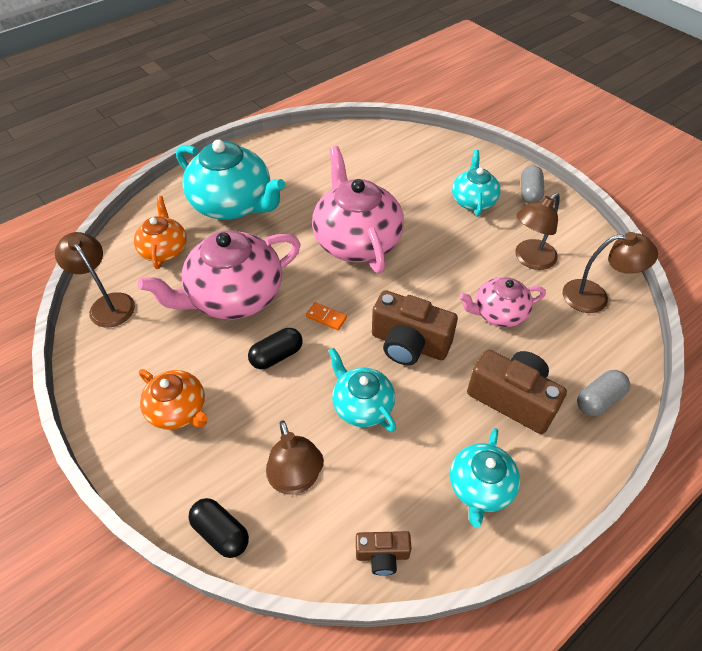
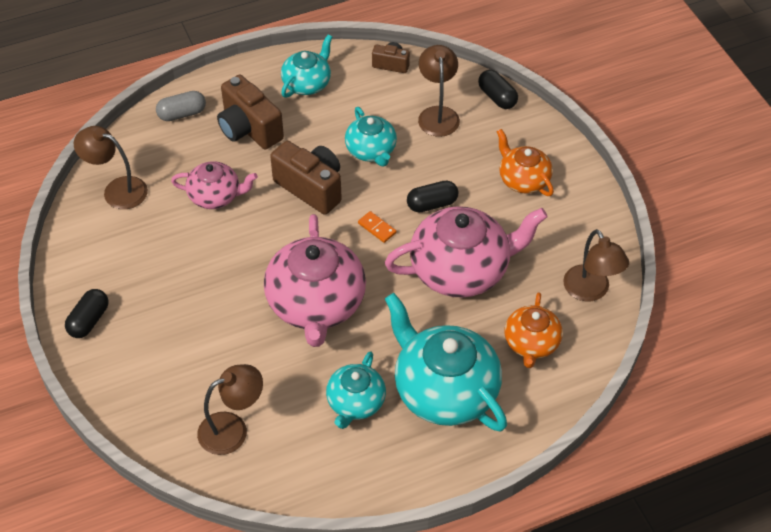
camera: 165 degrees left, 0 degrees up
(473, 201) = (160, 325): turquoise teapot -> turquoise teapot (355, 403)
(529, 193) = (89, 321): grey capsule -> black capsule
(530, 259) = (149, 240): brown lamp -> brown lamp (232, 429)

